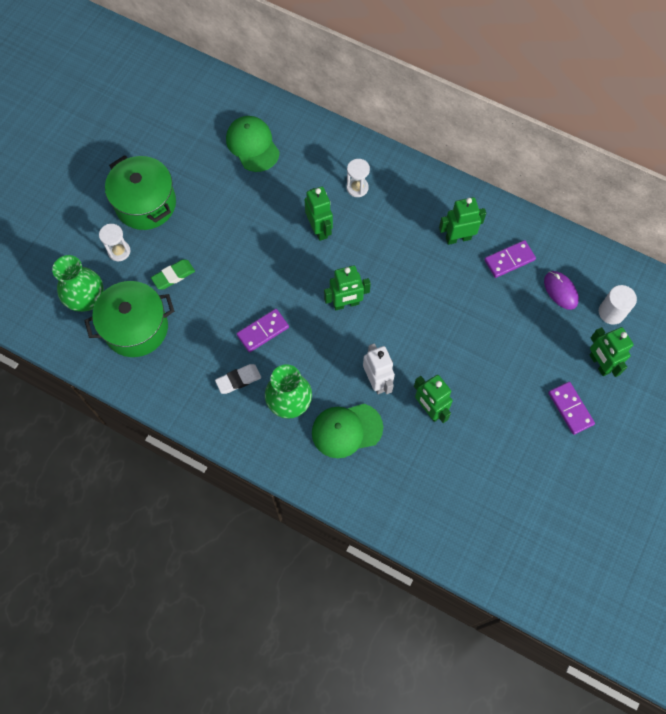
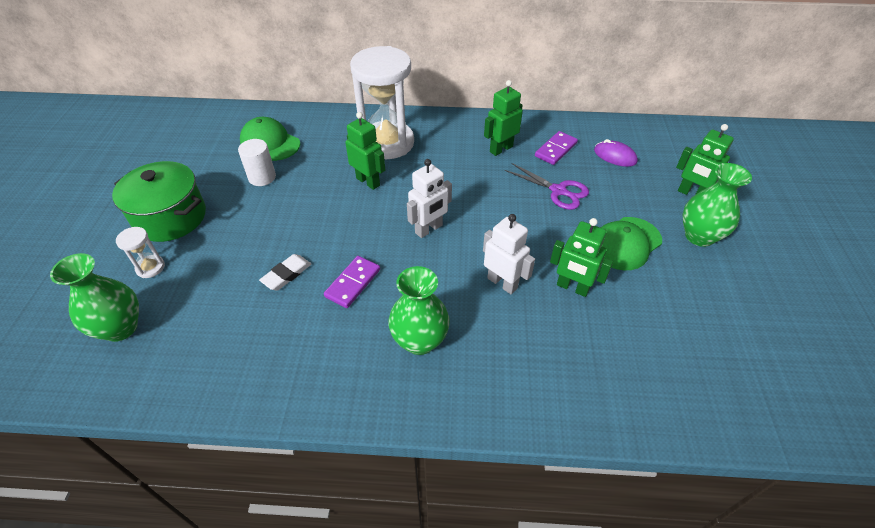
camera: 25 degrees left, 20 degrees down
(136, 328) = (195, 334): green pot -> none
(173, 276) = (225, 268): green eraser -> none
(238, 380) = (347, 340): white eraser -> white eraser (286, 274)
(346, 304) = (429, 229): green robot -> white robot
(346, 430) = (500, 342): green cap -> green cap (625, 243)
(357, 188) = (387, 143): white hourglass -> white hourglass, size x2.42
(480, 309) = (558, 191): none -> purple scissors
(570, 408) = (699, 236): purple domino -> green vase
(611, 312) = (667, 156): white cylinder -> white cylinder (262, 177)

